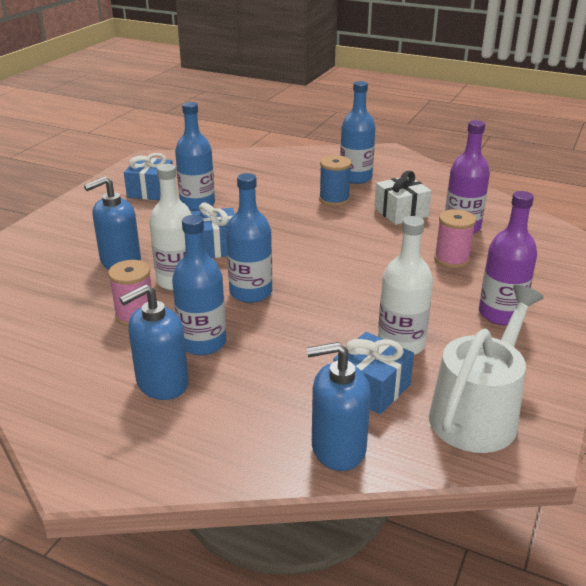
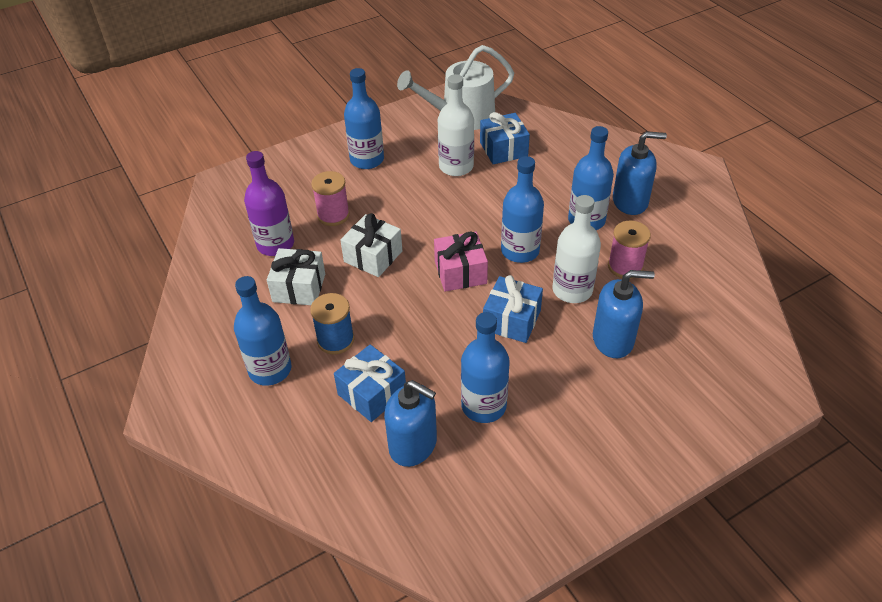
camera: 145 degrees left, 15 degrees up
(151, 191) = (522, 466): blue gift -> blue gift (372, 393)
(289, 260) = (460, 272): none -> pink gift
(338, 448) = (552, 129): blue soap dispenser -> blue soap dispenser (413, 445)
(375, 246) = (373, 256): none -> white gift
(501, 314) = (367, 160): purple bottle -> blue bottle

